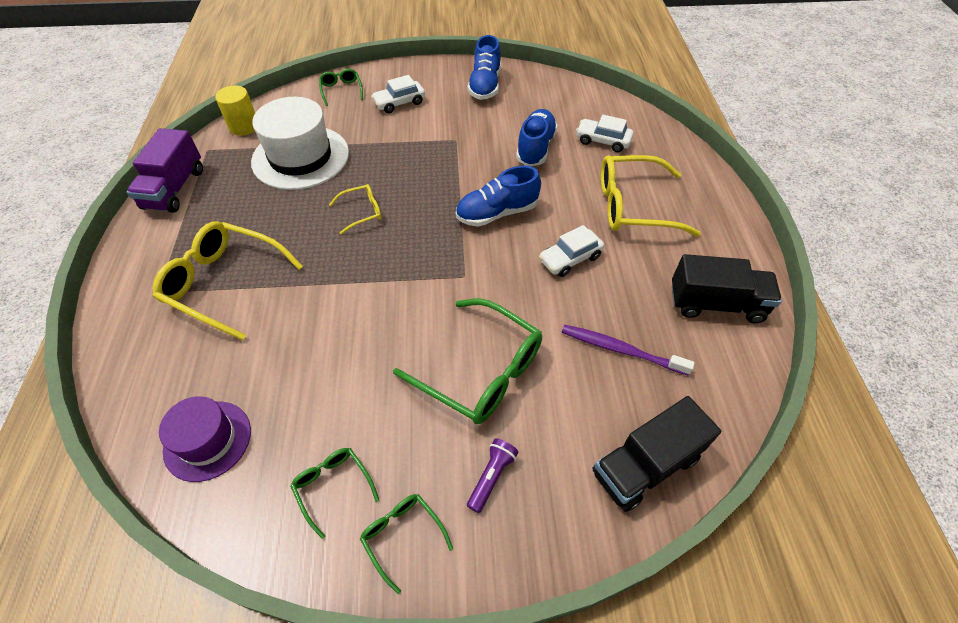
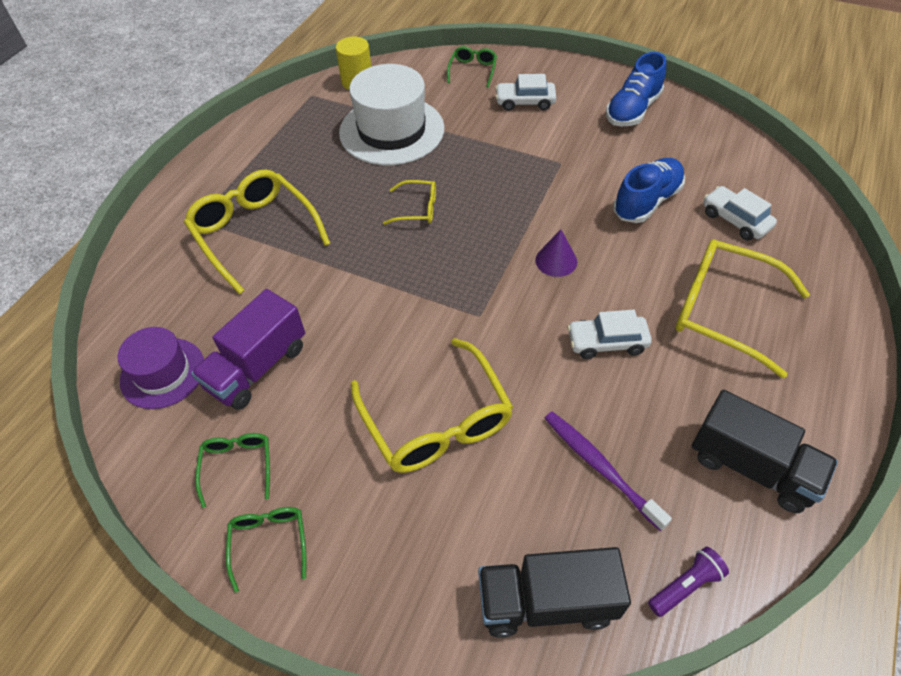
camera: 30 degrees right, 0 degrees up
(174, 189) = (263, 125): purple truck -> purple truck (257, 367)
(480, 370) = (436, 420): green glasses -> yellow glasses
(492, 477) = (382, 531): purple flashlight -> purple flashlight (685, 586)
(497, 213) = (556, 260): blue shoe -> purple cone

